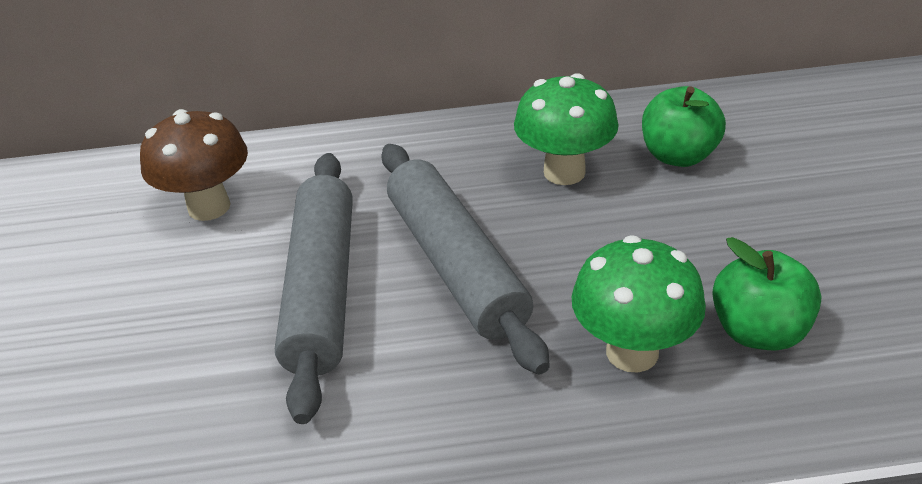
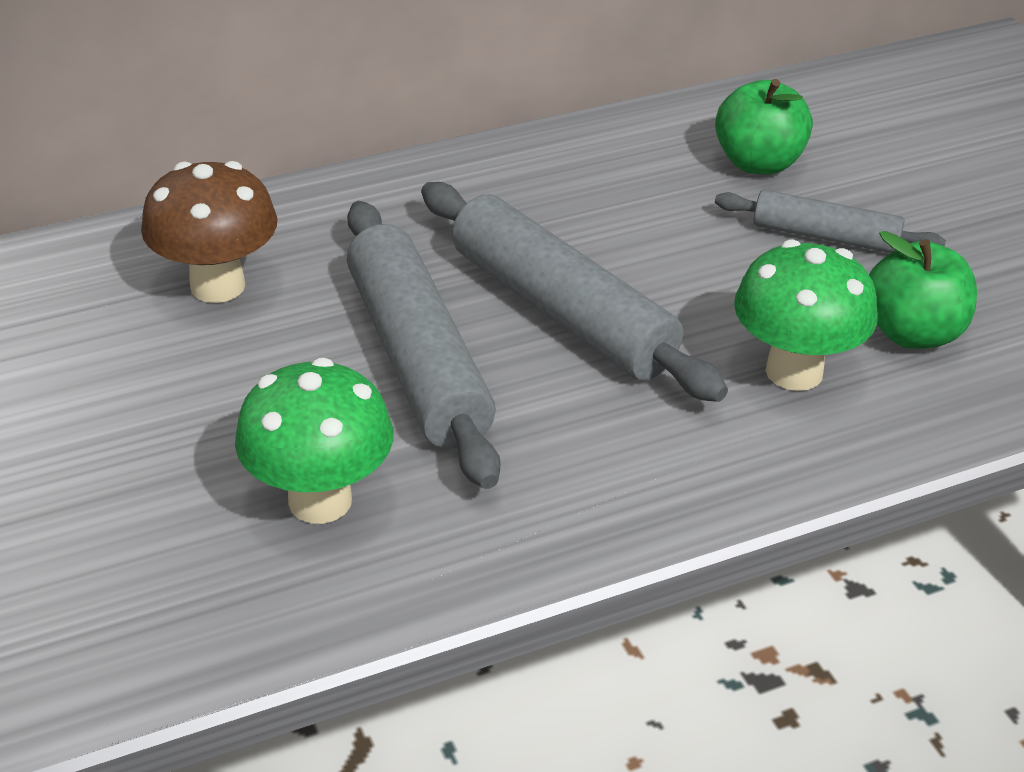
camera: 20 degrees left, 0 degrees up
(564, 172) = (637, 195): green mushroom -> green mushroom (320, 500)
(711, 227) = (825, 236): none -> grey rolling pin

